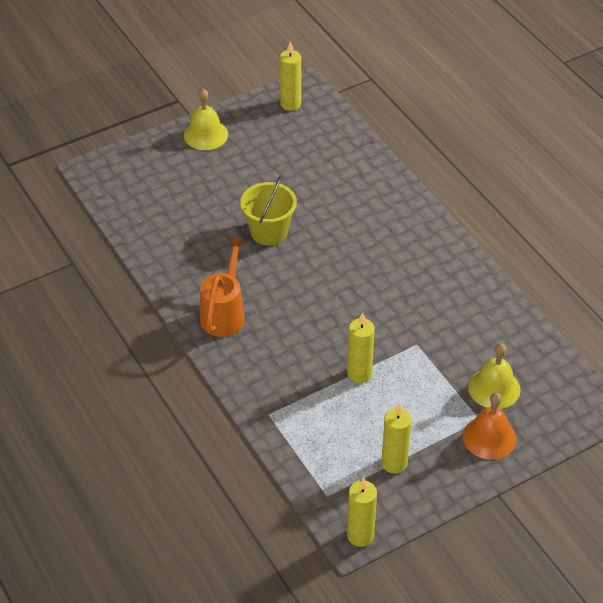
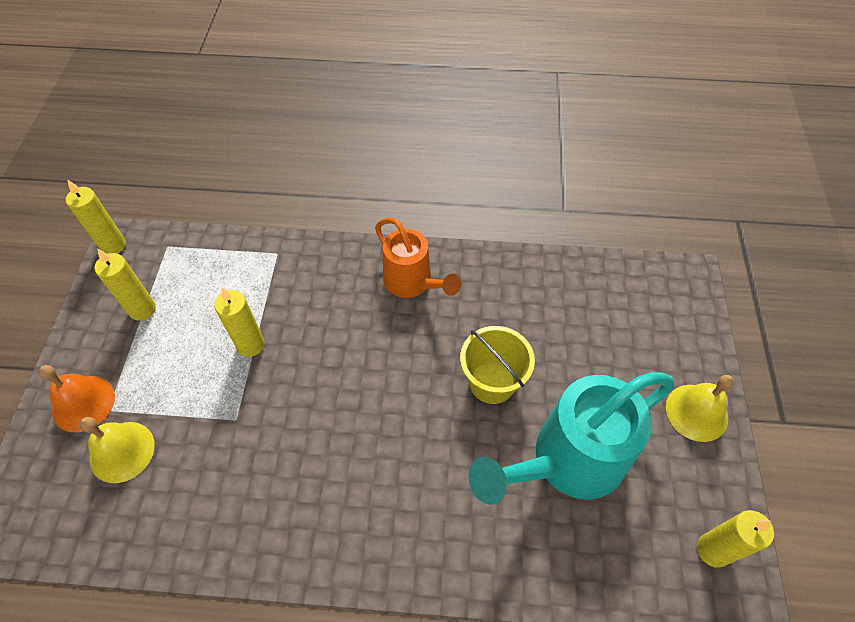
camera: 125 degrees right, 10 degrees up
(291, 176) = (568, 461): none -> turquoise watering can

